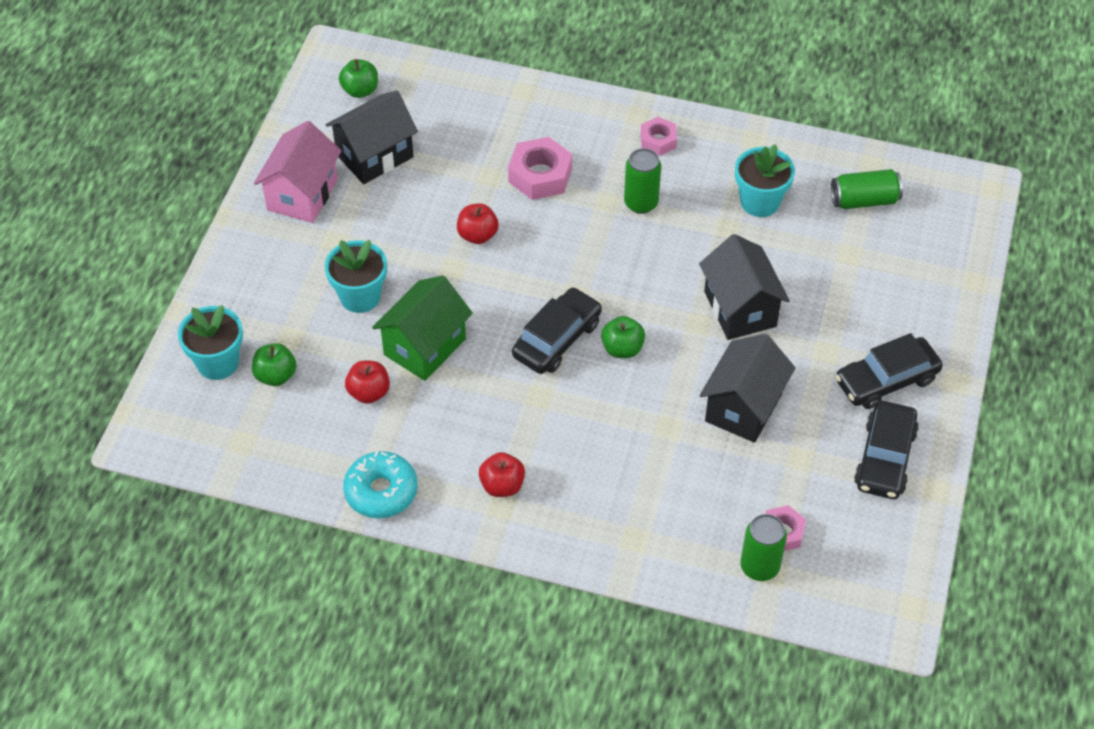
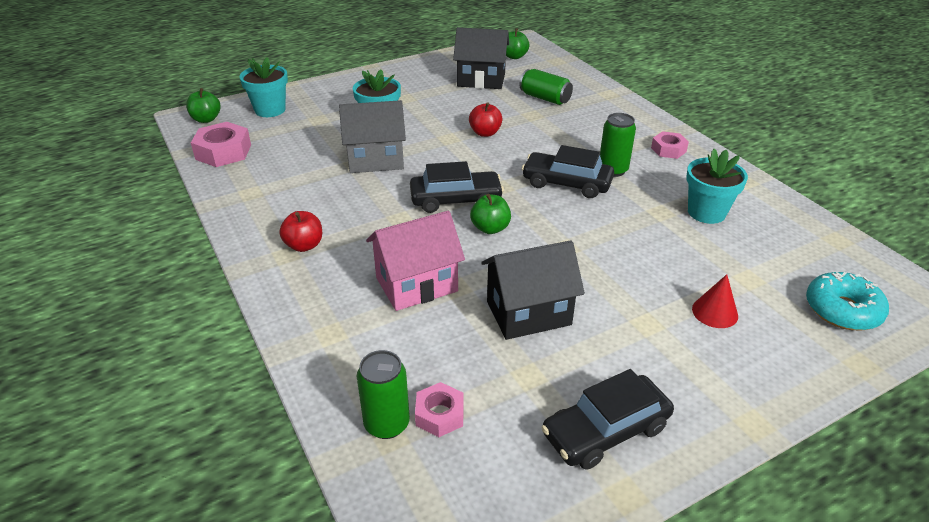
camera: 45 degrees right, 15 degrees down
(276, 375) = (284, 129): green apple -> green apple (206, 119)
(302, 194) = (420, 76): pink house -> pink house (416, 284)
(369, 392) = (313, 160): red apple -> none
(381, 491) = (240, 204): turquoise donut -> turquoise donut (842, 310)
(425, 346) = (375, 160): green house -> grey house
(540, 175) = (564, 128): pink nut -> pink nut (223, 152)
(740, 309) = (608, 257): black house -> none
(857, 306) = (715, 312): none -> red cone
(864, 200) = (803, 256): green can -> green can (545, 98)
(886, 380) = (680, 376): black car -> black car (566, 183)

